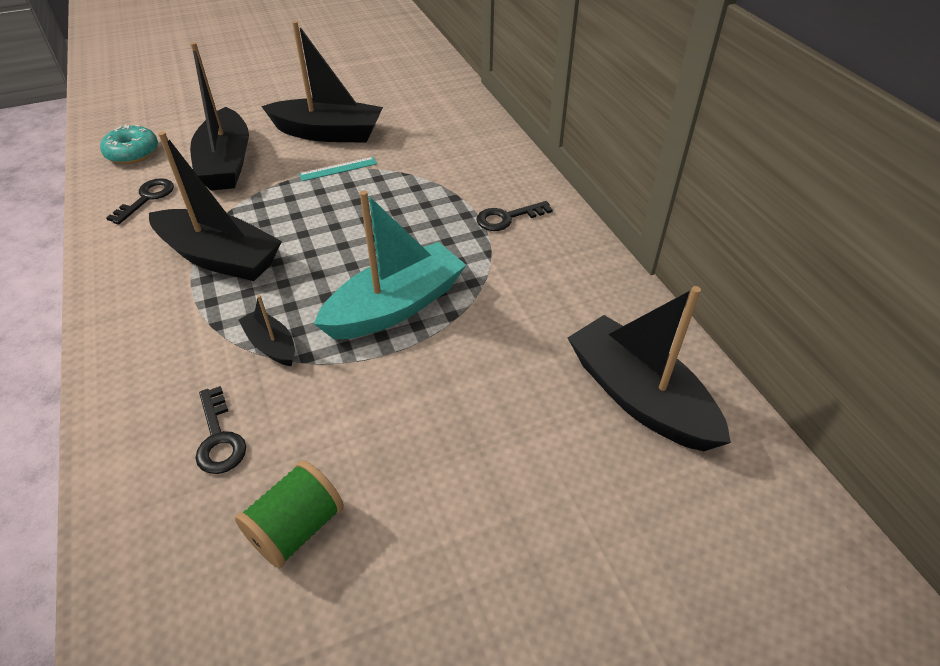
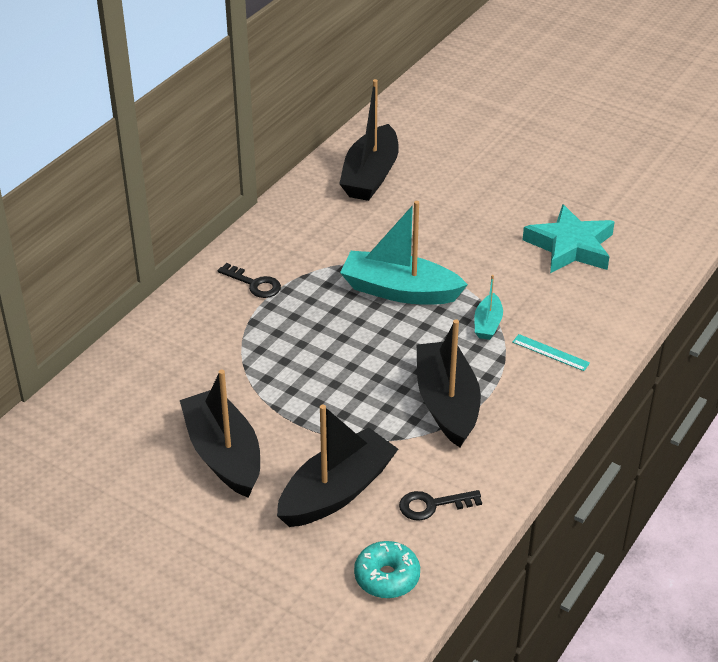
camera: 125 degrees left, 5 degrees down
(219, 438) = (564, 302): black key -> none
(271, 345) = (487, 324): black boat -> turquoise boat
(297, 528) = (570, 246): green spool -> turquoise star
(338, 169) = (275, 411): turquoise ruler -> turquoise ruler (550, 352)

